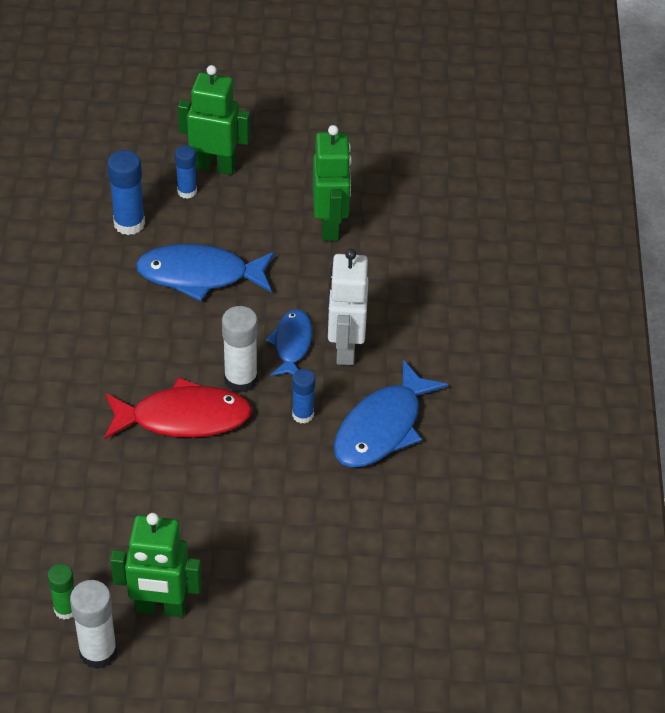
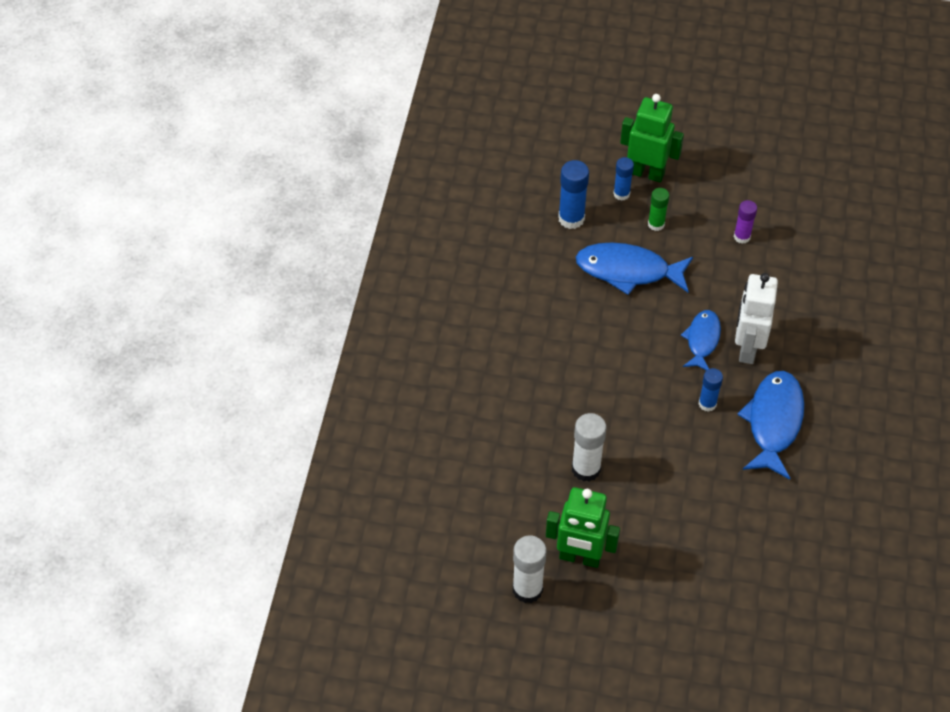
camera: 10 degrees right, 5 degrees up
(65, 609) = (503, 550): green glue stick -> green glue stick (656, 224)
(184, 418) = (608, 396): red fish -> none
(240, 379) = (657, 367): white glue stick -> white glue stick (586, 469)
(330, 226) = (742, 237): green robot -> purple glue stick
(382, 427) = (773, 422): blue fish -> blue fish turned 150 degrees clockwise

